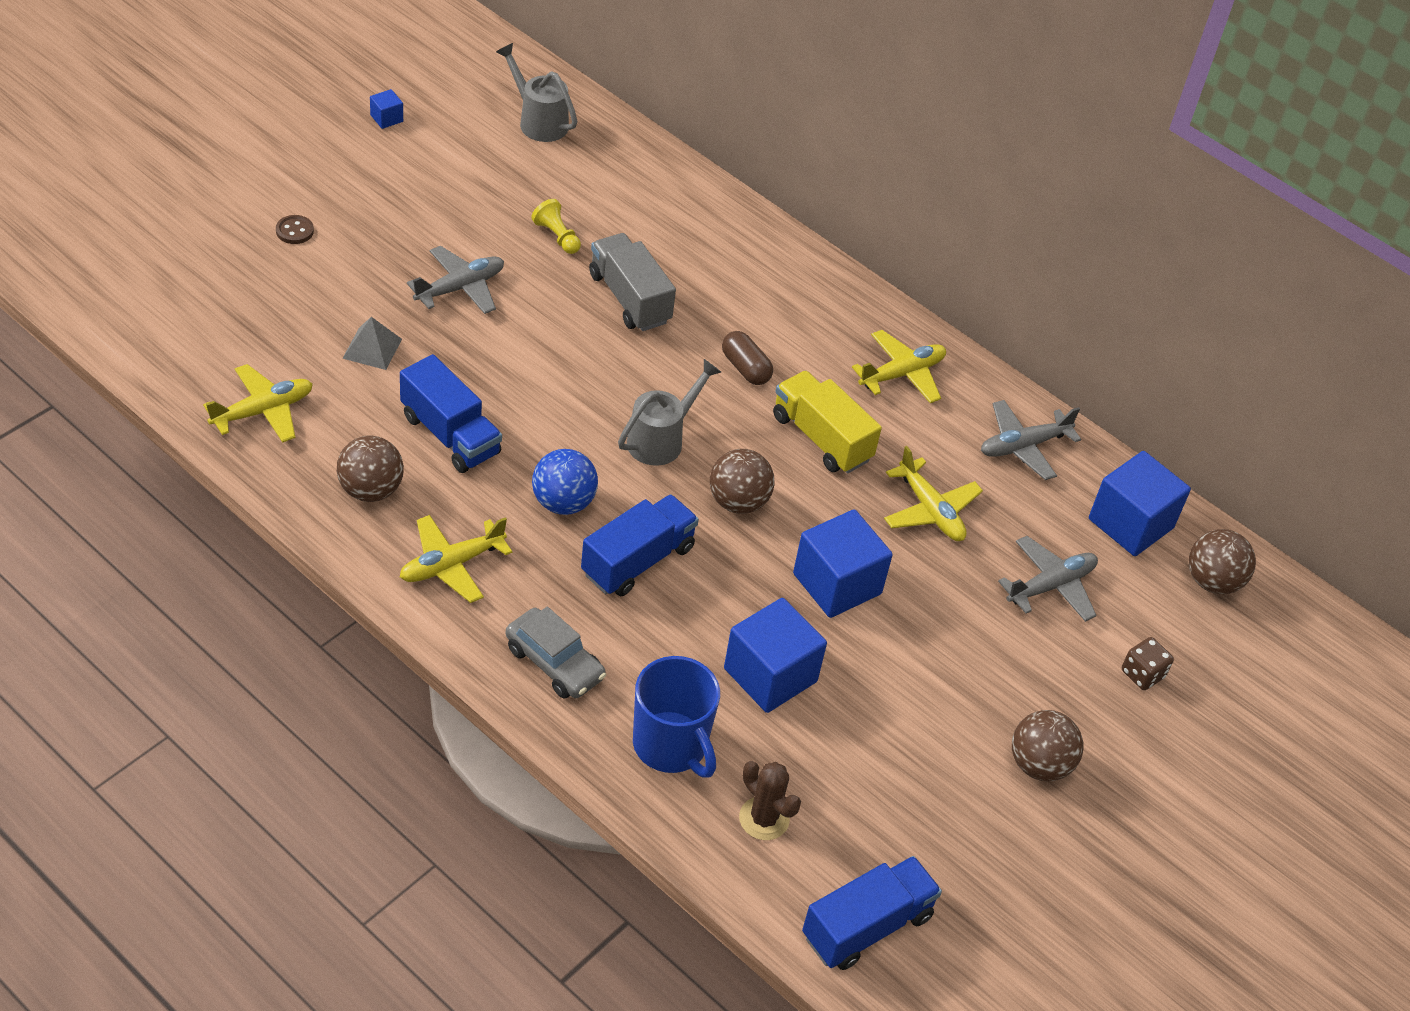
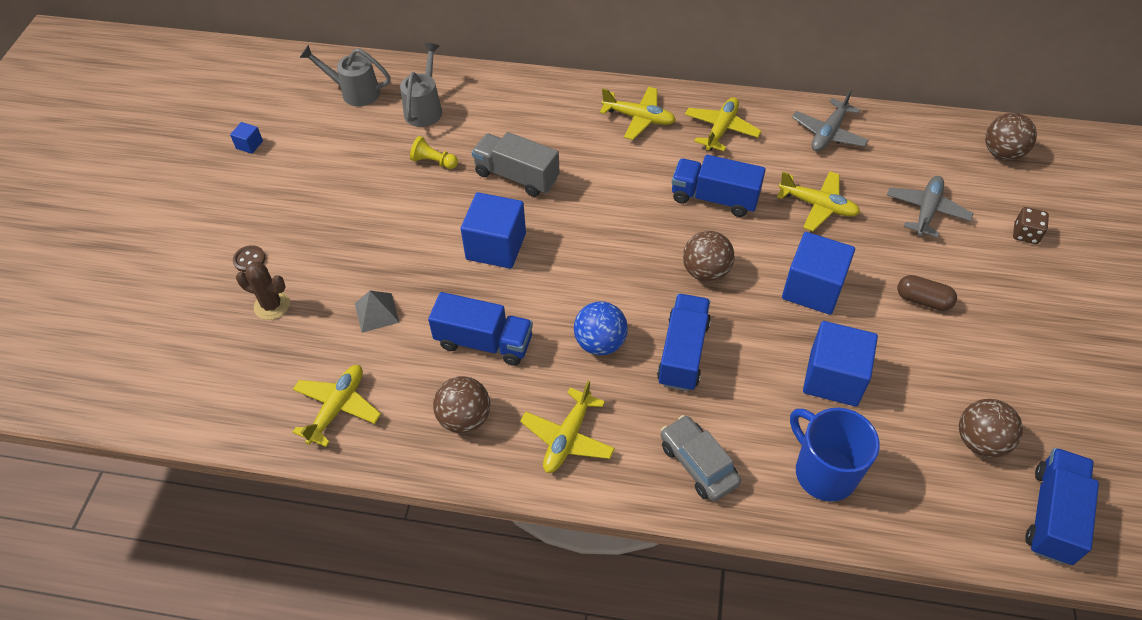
camera: 25 degrees left, 5 degrees up
(460, 288) = (400, 233): grey plane -> none
(554, 663) = (698, 464): grey car -> grey car turned 135 degrees counterclockwise
(661, 439) = (621, 259): grey watering can -> grey watering can (425, 108)
(671, 746) = (823, 472): blue mug -> blue mug turned 150 degrees counterclockwise
(745, 368) = (628, 180): brown capsule -> brown capsule (923, 300)
(764, 819) = (924, 483): brown cactus -> brown cactus (272, 305)
(820, 312) = (639, 118): none -> yellow plane
(821, 438) = (714, 198): yellow truck -> blue truck
(1039, 765) = (1032, 331): brown ball -> brown ball (980, 441)
(1130, 523) = (928, 145): blue cube -> blue cube (496, 246)

